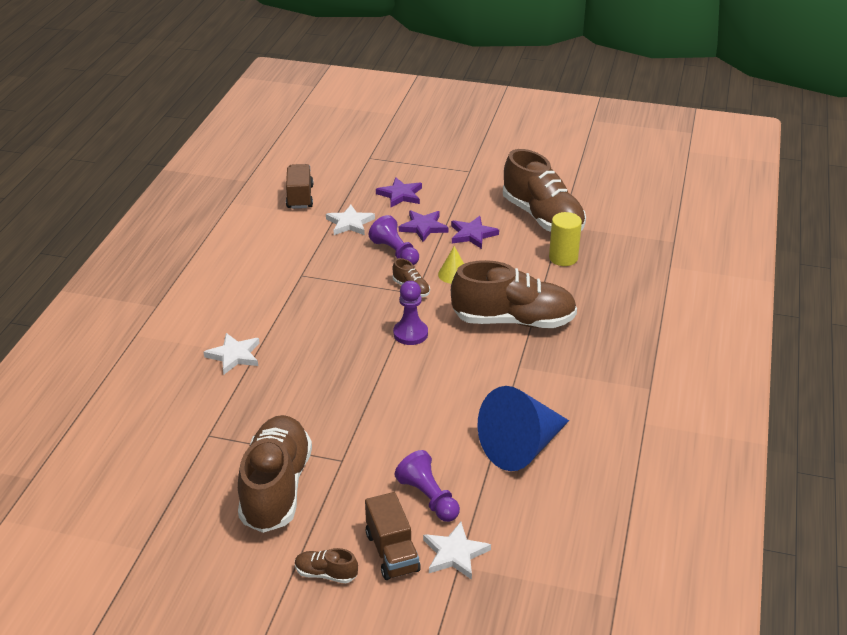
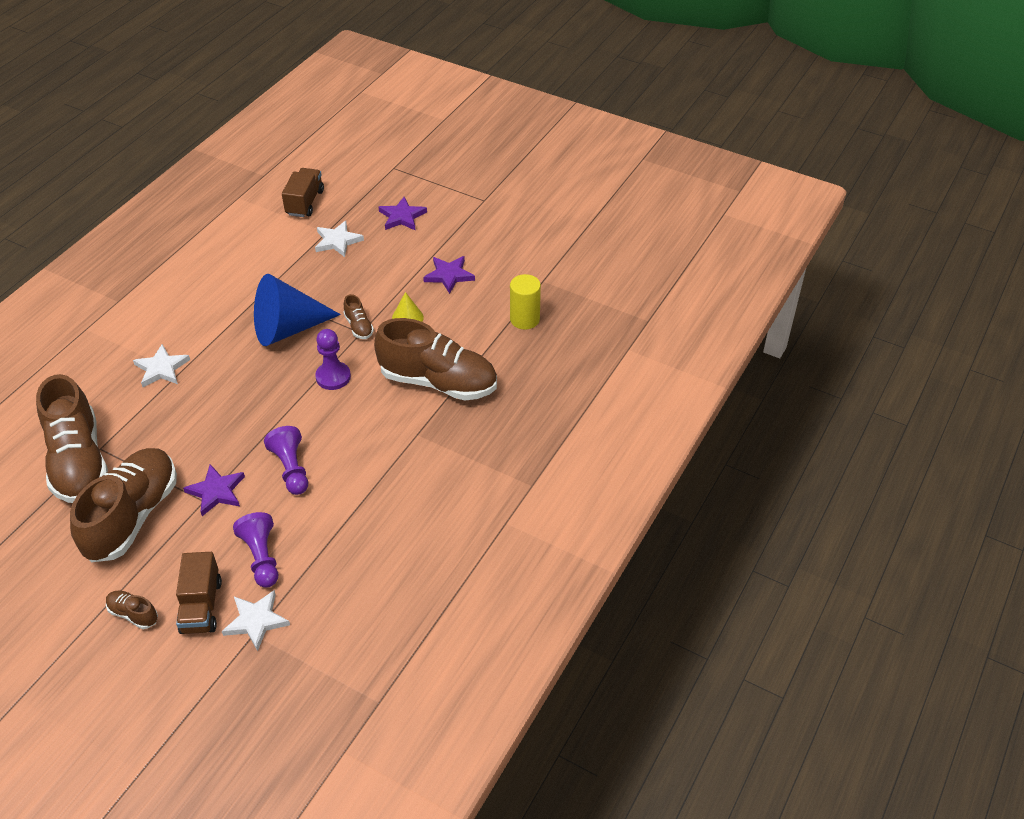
camera: 15 degrees right, 10 degrees up
(395, 252) = (364, 282): purple pawn -> purple pawn (291, 469)
(423, 227) = (405, 258): purple star -> purple star (216, 491)
(521, 447) = (374, 523): blue cone -> blue cone (288, 328)
(542, 217) = (529, 268): brown shoe -> brown shoe (78, 461)

